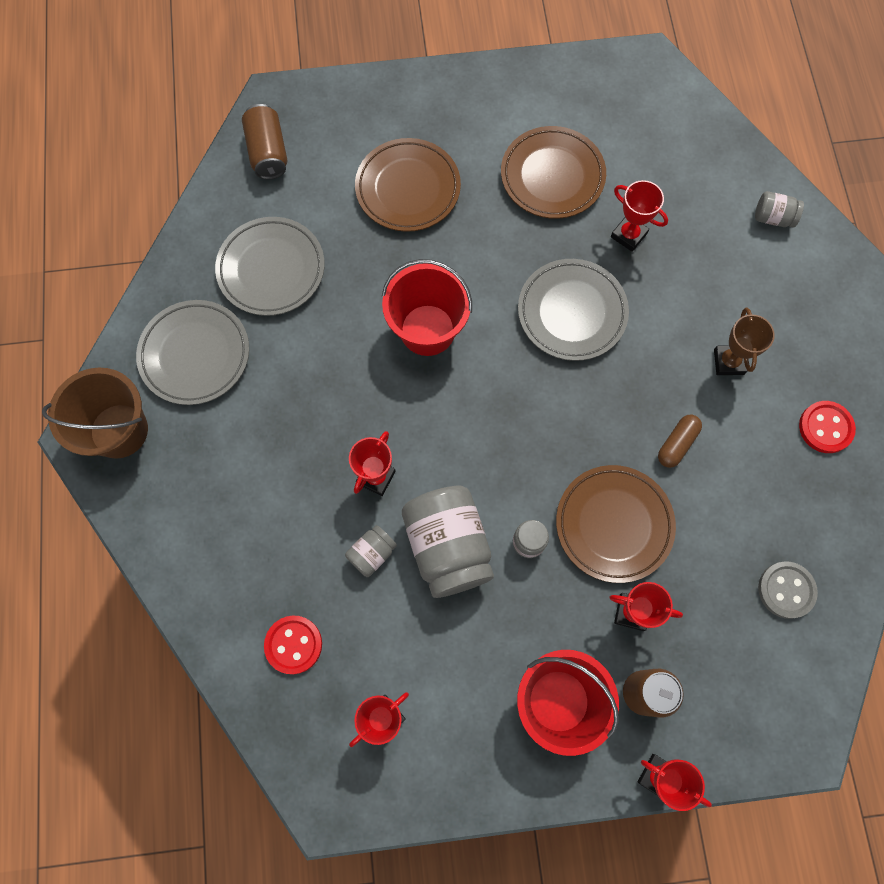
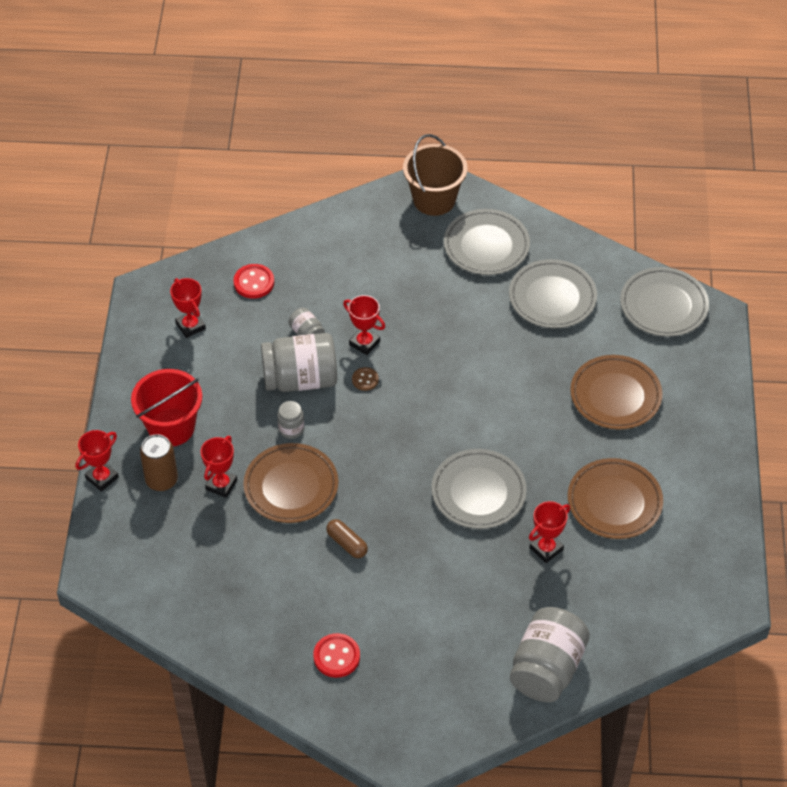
camera: 100 degrees right, 20 degrees down
(268, 152) = (663, 306): brown can -> grey plate
(427, 330) = (480, 391): red bucket -> none
(434, 466) = (365, 380): none -> brown button
(728, 362) = (411, 598): brown trophy -> none
(773, 217) = (547, 668): grey jar -> grey jar, size x2.14
(786, 590) = (210, 592): grey button -> none

